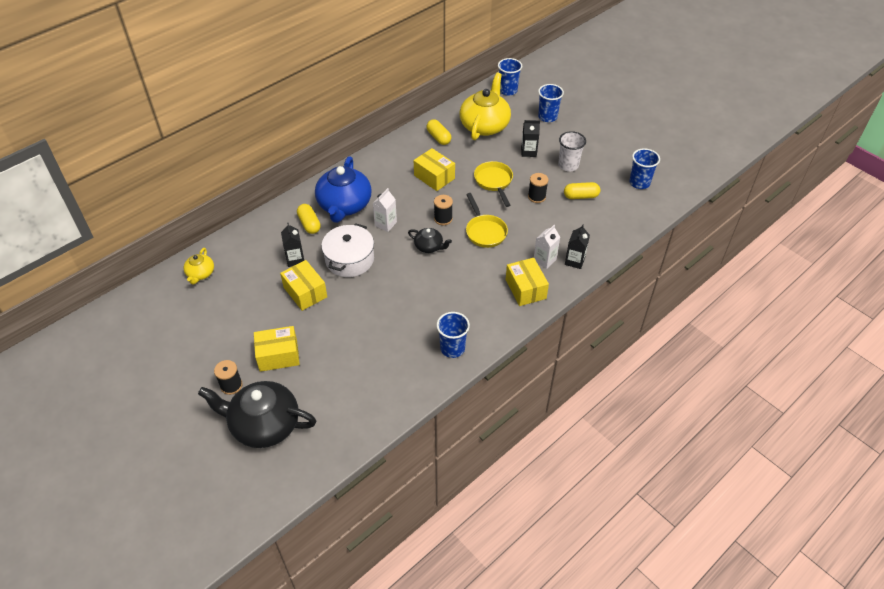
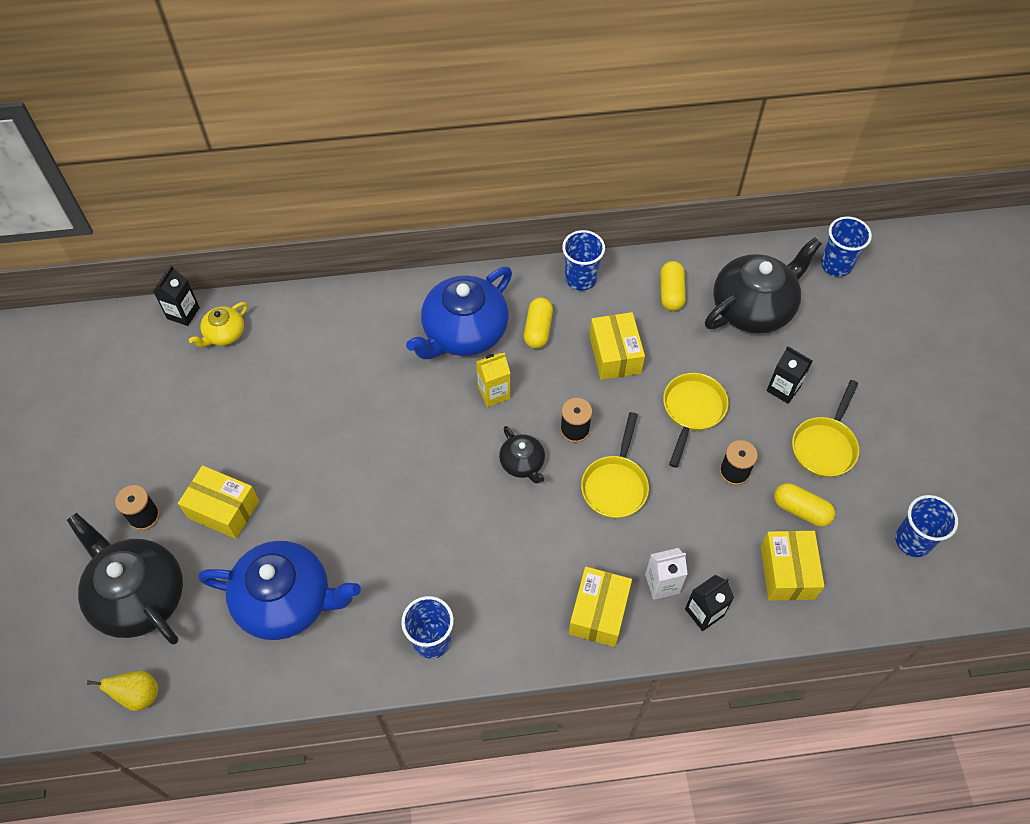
camera: 35 degrees right, 10 degrees up
(295, 259) = (344, 380): black carton -> black carton (183, 313)
(305, 292) = (320, 437): yellow box -> yellow box (787, 572)
(309, 224) = (400, 336): yellow capsule -> yellow capsule (538, 329)
(309, 470) = (139, 695): none -> yellow pear
(349, 259) = (408, 420): white pot -> none
(356, 376) = (286, 600): none -> blue teapot
(385, 224) = (494, 393): white carton -> yellow carton
(485, 125) = (753, 307): yellow teapot -> black teapot
(547, 117) = (861, 344): blue cup -> blue cup (580, 278)
(568, 165) = (825, 446): white cup -> yellow pan

